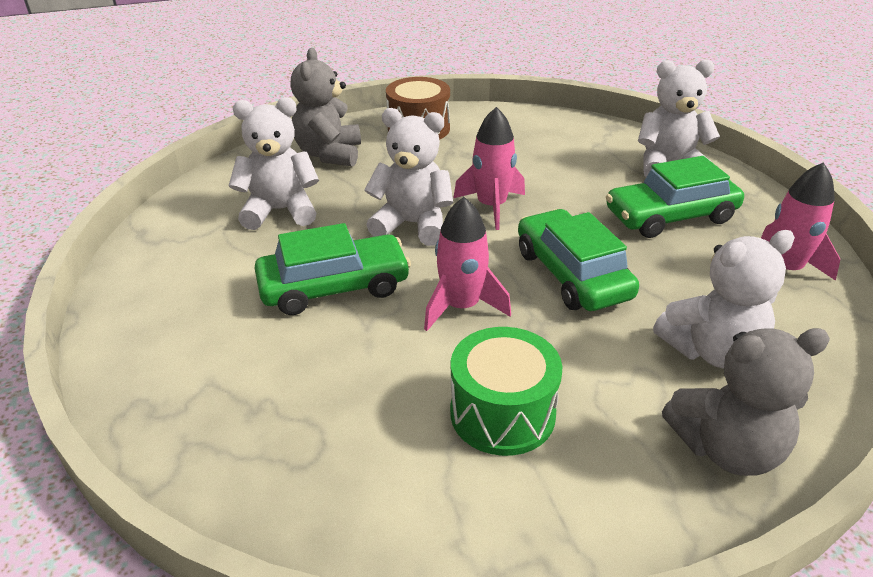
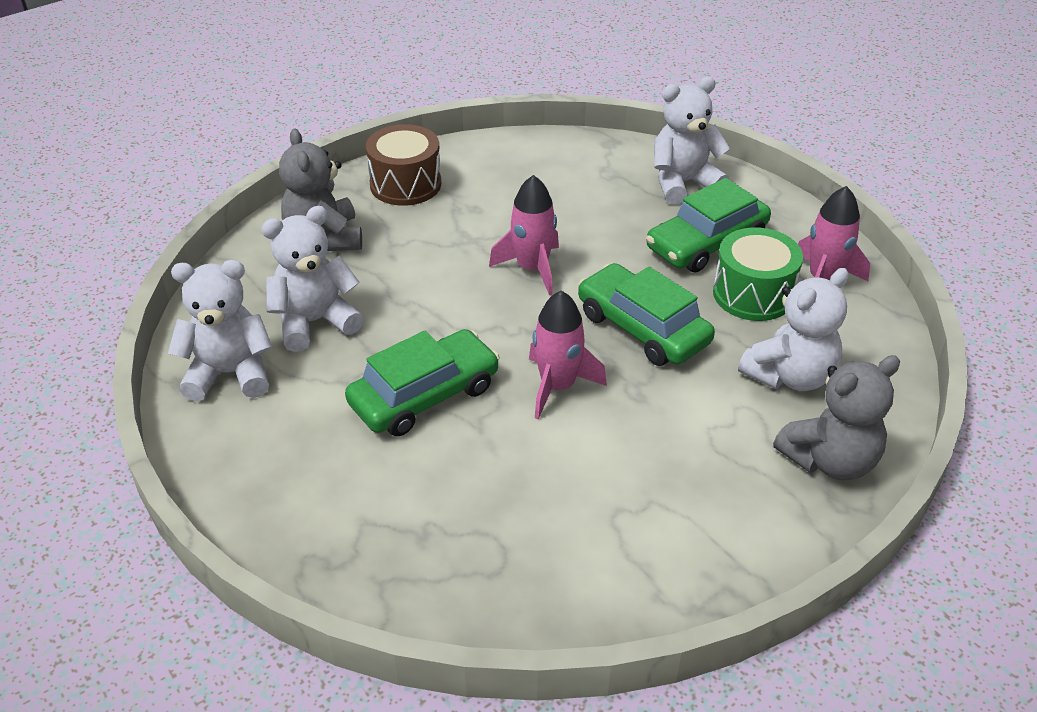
camera: 20 degrees left, 5 degrees up
(412, 224) = (464, 307): white teddy bear -> white teddy bear (229, 374)
(502, 413) = (642, 479): green drum -> green drum (753, 294)

